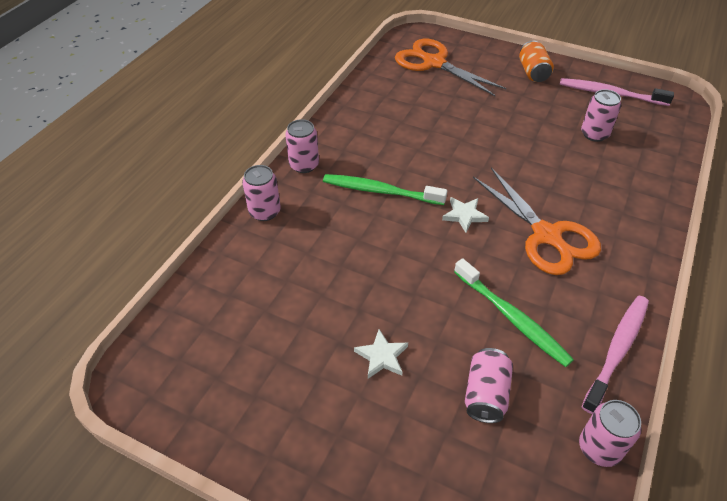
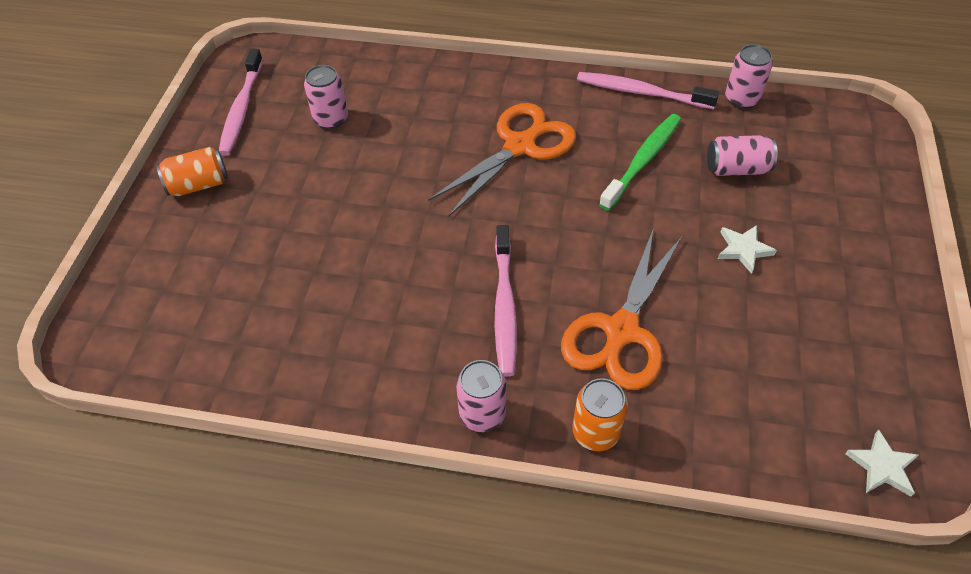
camera: 105 degrees left, 5 degrees up
(265, 212) = (595, 432): pink can -> orange can
(380, 191) = (504, 306): green toothbrush -> pink toothbrush
(434, 63) = (181, 304): orange scissors -> orange scissors (621, 331)
(464, 215) = (516, 216): white star -> white star (882, 466)

